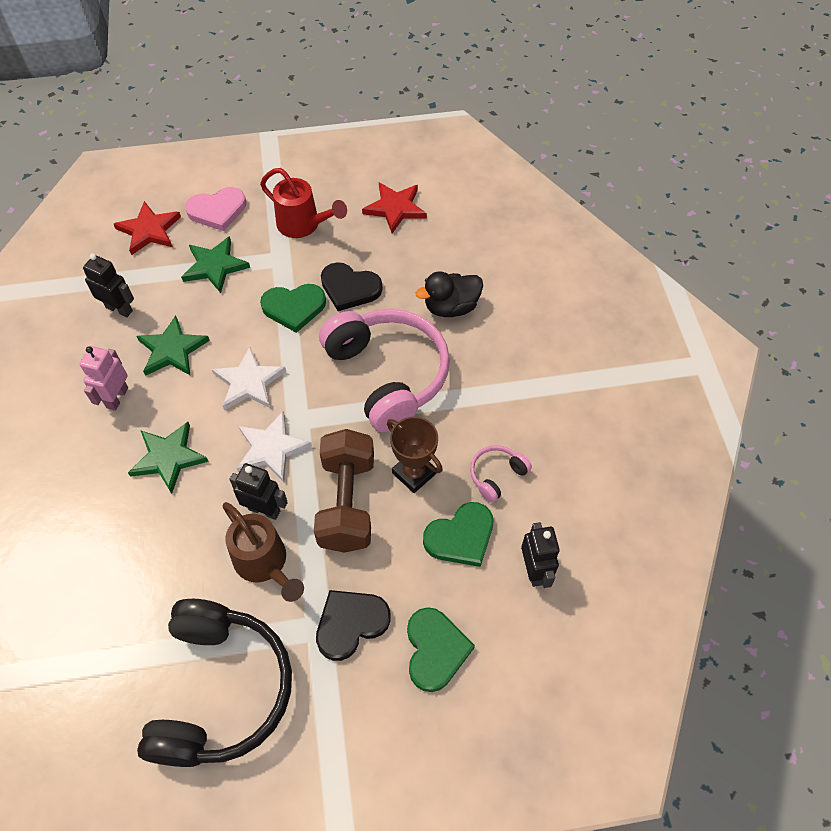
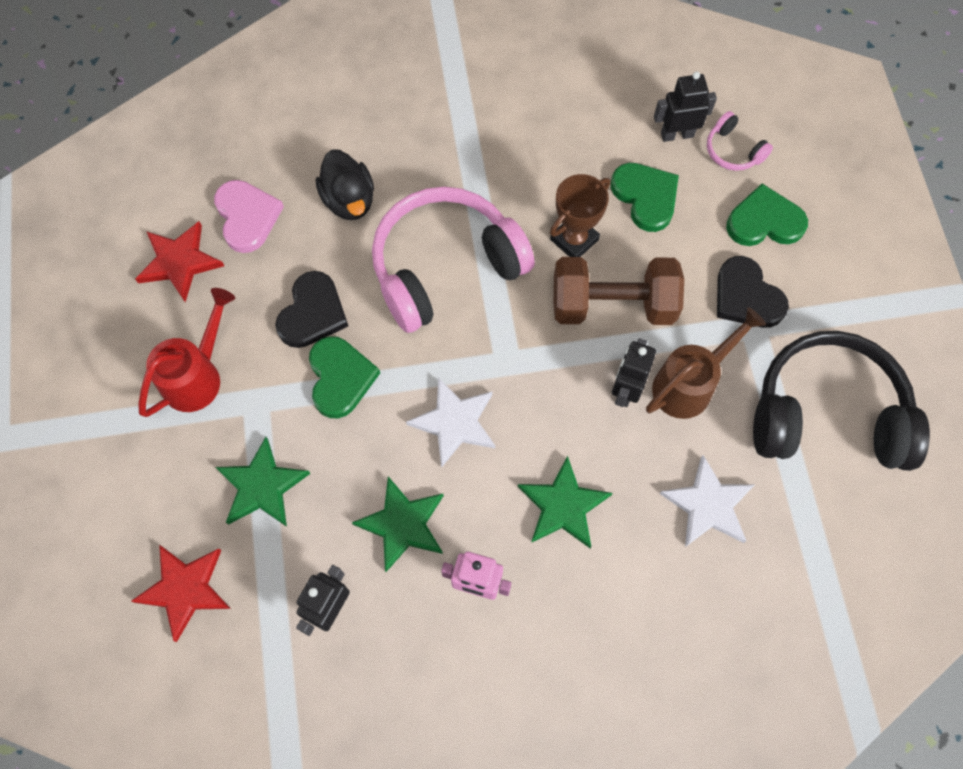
camera: 90 degrees left, 10 degrees up
(217, 210) = (156, 495): pink heart -> pink heart (247, 217)
(271, 448) = (547, 388): white star -> white star (708, 505)
(496, 475) = (574, 162): pink headphones -> pink headphones (733, 150)

